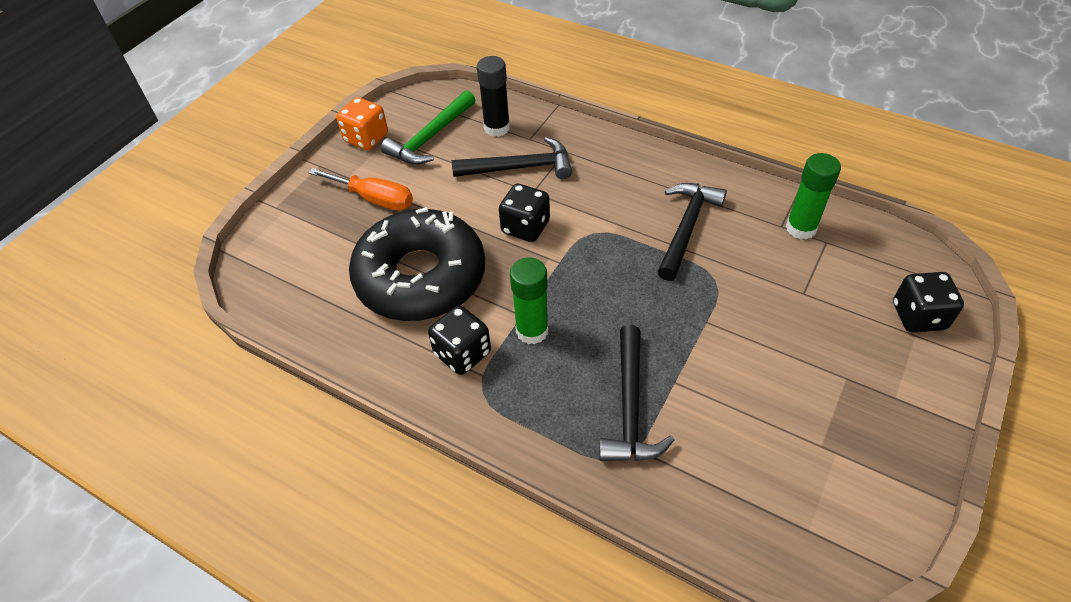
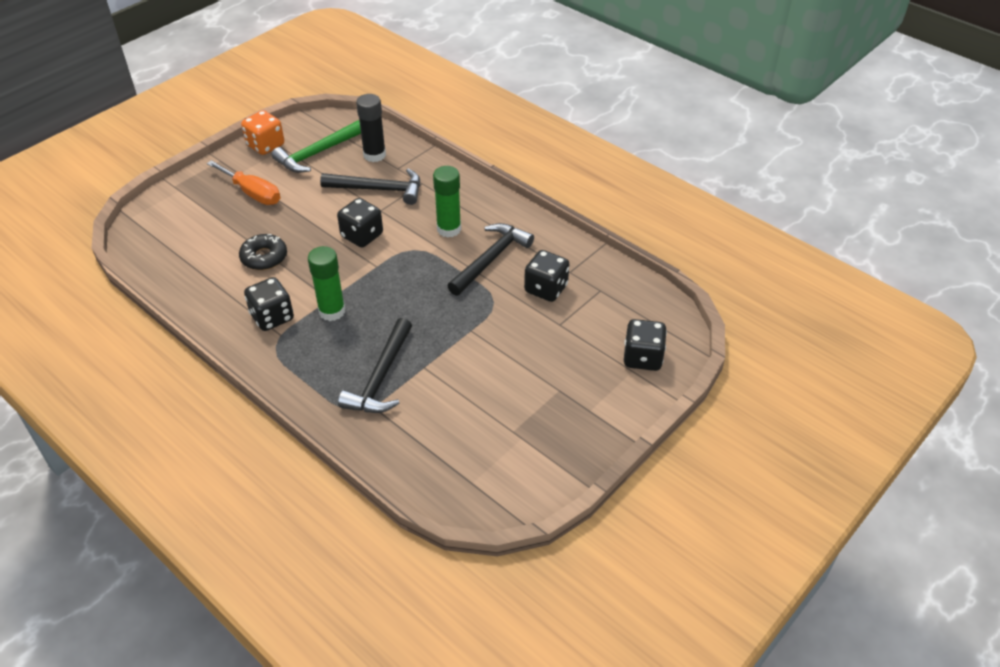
camera: 10 degrees right, 5 degrees down
(420, 277) = (264, 257): black donut -> black donut, size x0.43
(766, 252) = (546, 289): none -> black dice
(801, 228) = (584, 276): green glue stick -> green glue stick (449, 229)

